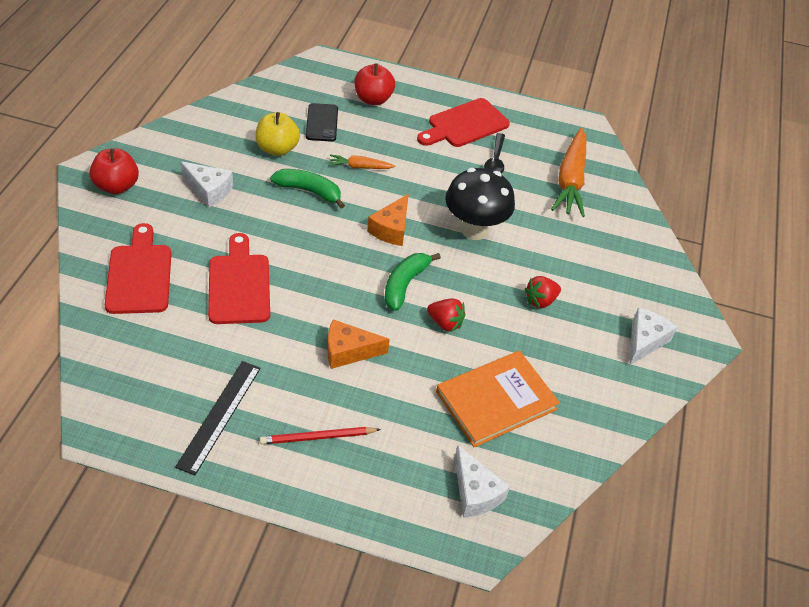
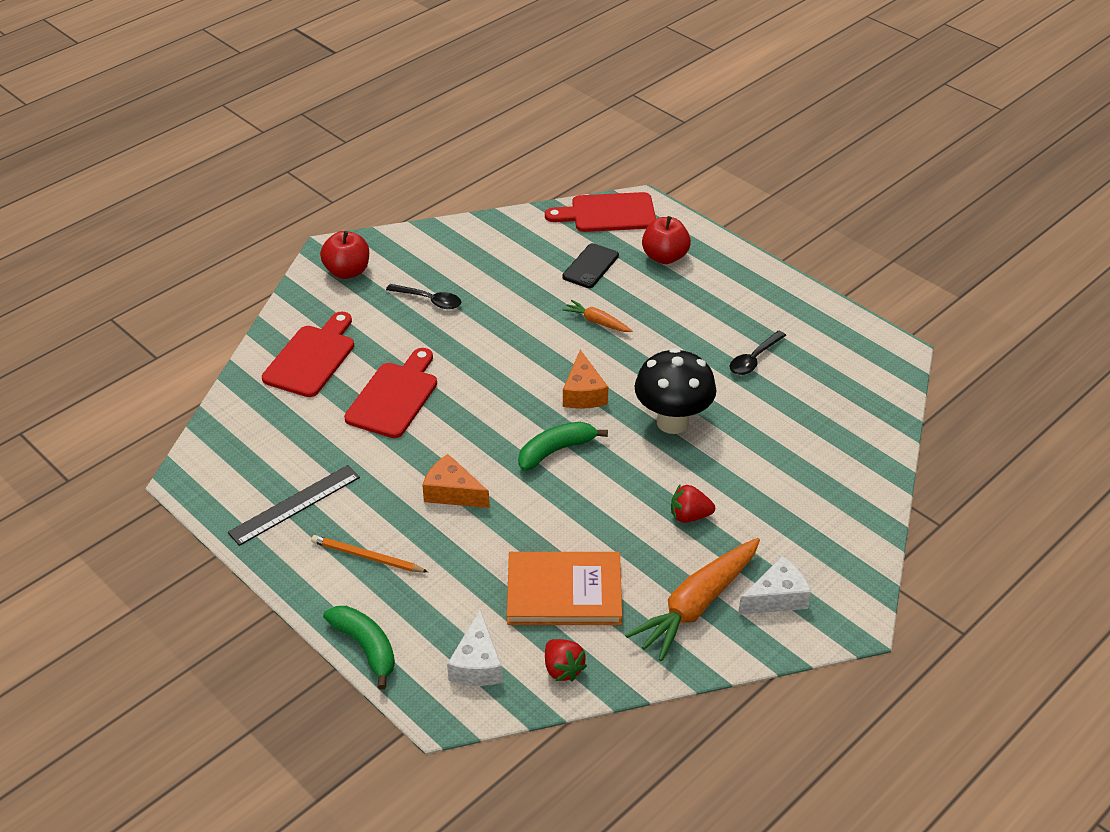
camera: 35 degrees right, 5 degrees down
(209, 190) = (429, 300): white cheese -> black spoon
(277, 149) = (525, 280): yellow apple -> none
(309, 191) = (526, 330): green banana -> green banana (366, 647)
(317, 437) = (367, 557): red pencil -> orange pencil
(391, 229) = (583, 393): orange cheese -> orange cheese turned 60 degrees counterclockwise
(445, 323) = (569, 501): red strawberry -> red strawberry (562, 669)
(465, 125) = (749, 311): red cutting board -> red cutting board (608, 213)
(570, 180) = (828, 406): orange carrot -> orange carrot (697, 605)

